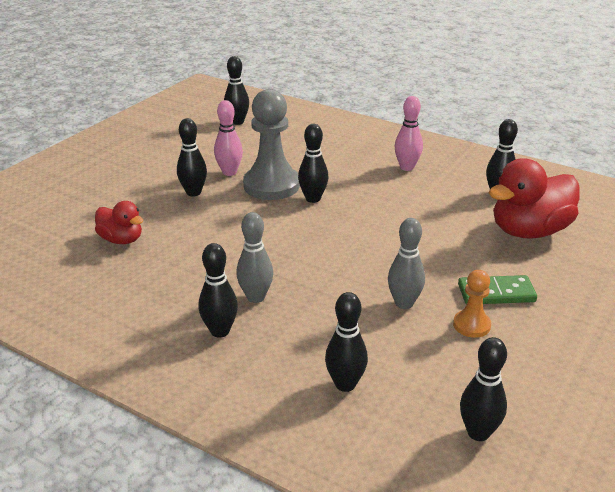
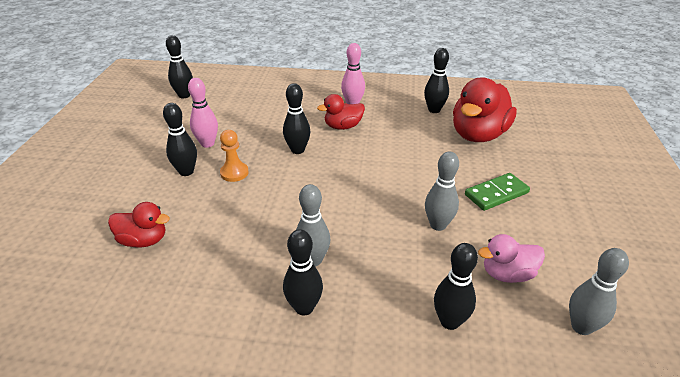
camera: 25 degrees left, 5 degrees up
(271, 185) = (253, 147): grey pawn -> none
(378, 187) = (343, 126): none -> red duck
(440, 366) = (507, 274): none -> pink duck
(471, 325) = (501, 228): orange pawn -> orange pawn (234, 173)
(478, 433) = (581, 327): black bowling pin -> grey bowling pin

